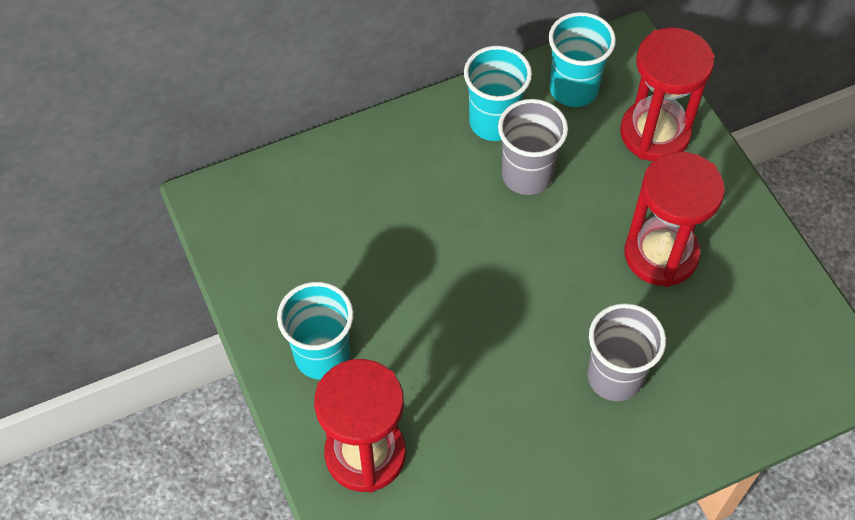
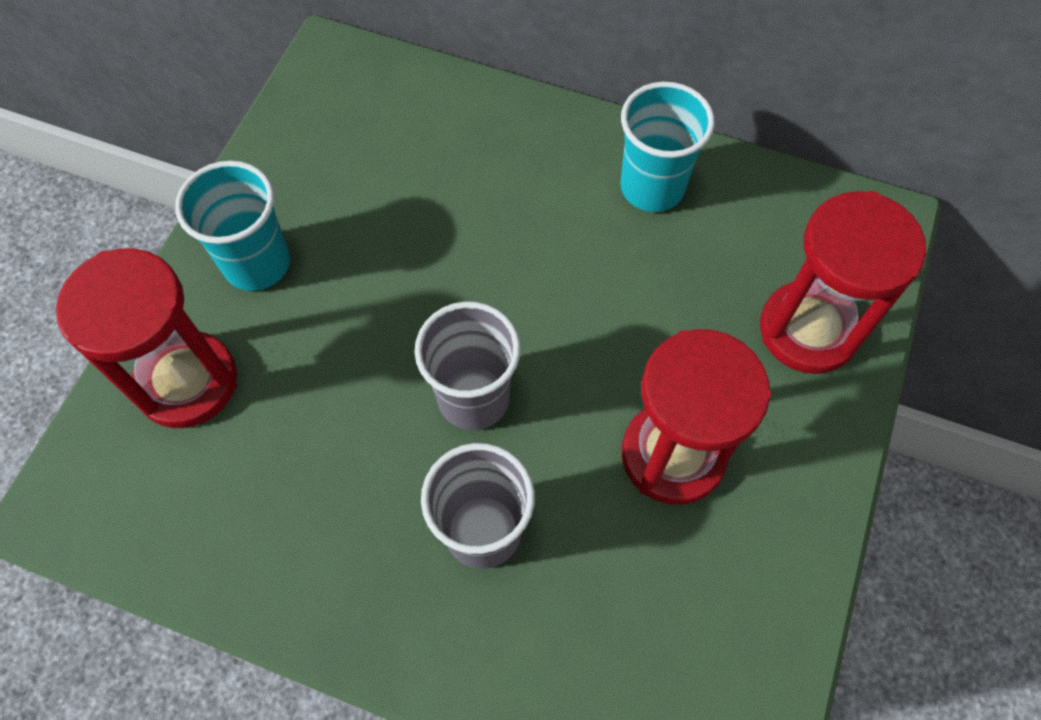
camera: 45 degrees right, 5 degrees up
(527, 175) = (626, 262): grey cup -> grey cup (473, 398)
(573, 89) = (770, 219): turquoise cup -> none

